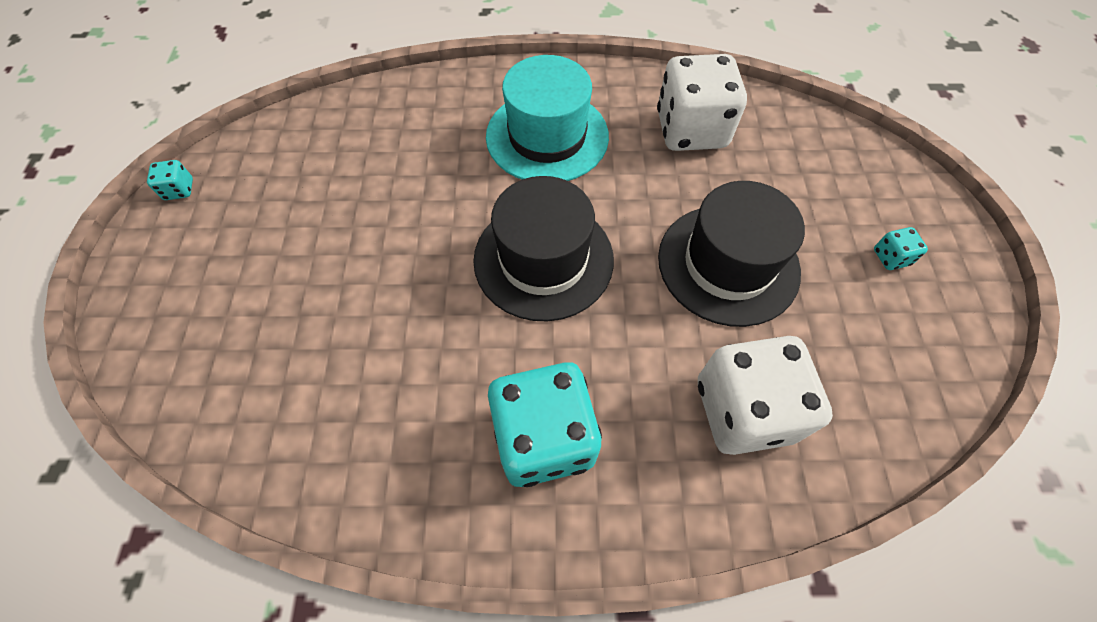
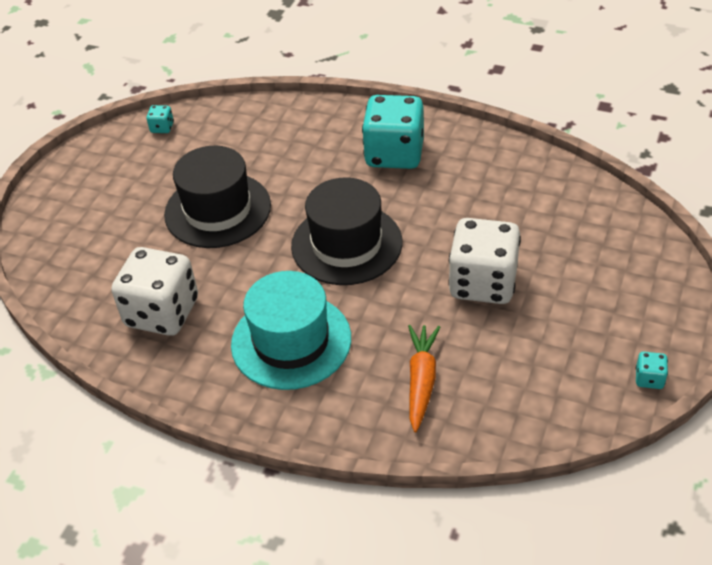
camera: 155 degrees left, 15 degrees down
(406, 132) = (421, 381): none -> orange carrot
(743, 410) = (271, 140): white dice -> white dice (483, 283)
(891, 257) = (106, 188): turquoise dice -> turquoise dice (162, 128)

